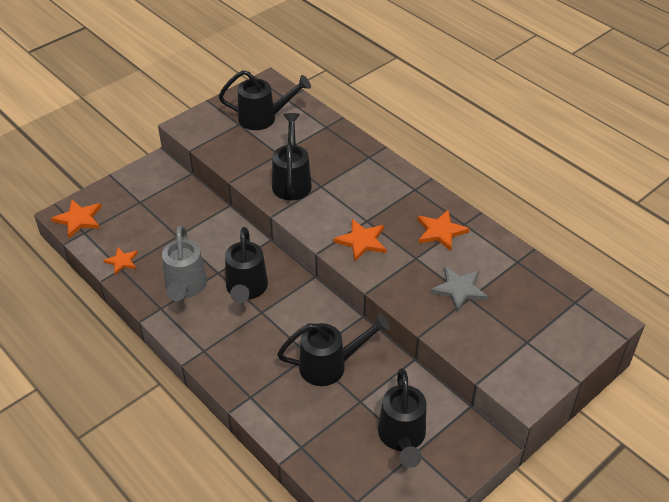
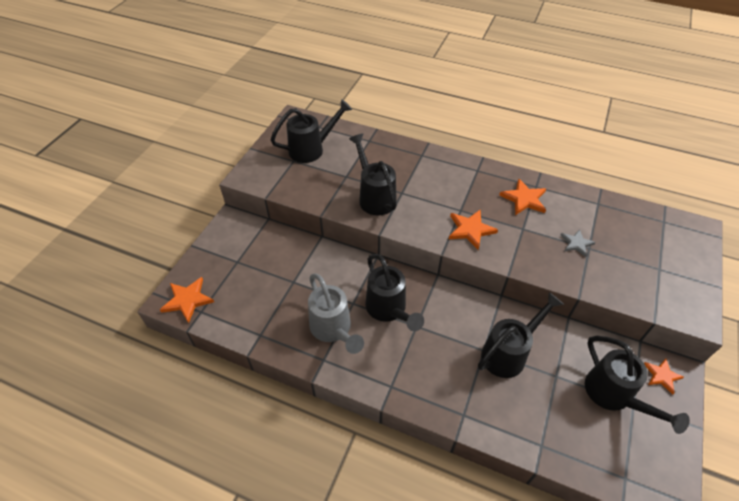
camera: 25 degrees left, 5 degrees up
(122, 261) = (256, 327): orange star -> orange star (662, 376)
(459, 289) = (576, 243): grey star -> grey star, size x0.66

